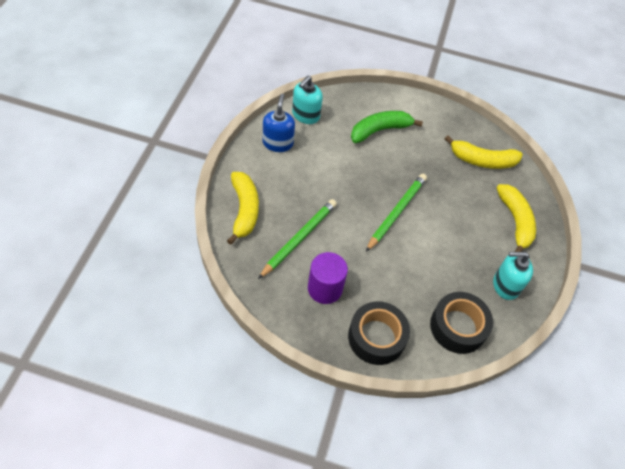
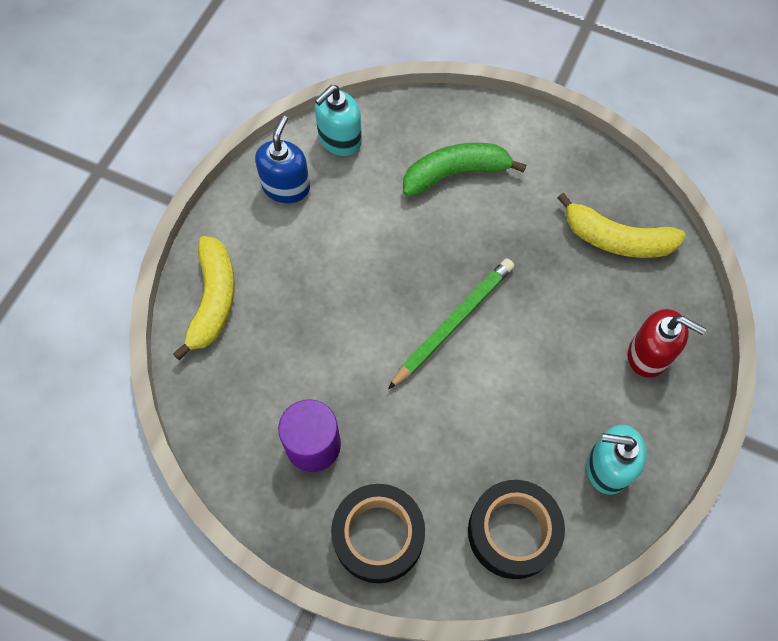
camera: 15 degrees right, 10 degrees up
(299, 239) = (289, 356): green pencil -> none
(515, 221) = (649, 354): yellow banana -> red soap dispenser

